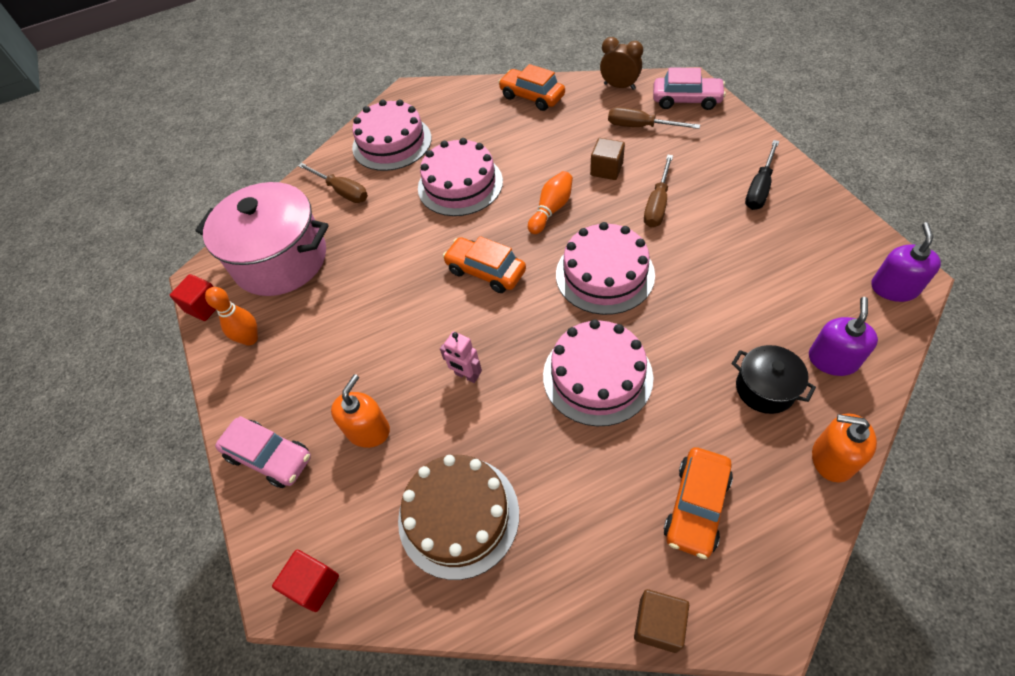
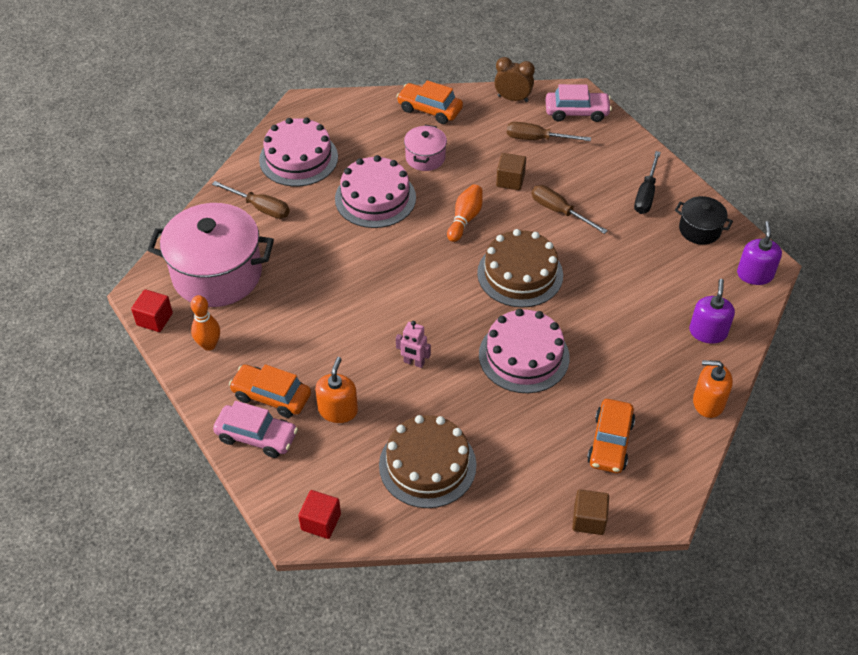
camera: 15 degrees left, 5 degrees down
(485, 271) = (414, 276): orange car -> orange car (271, 396)
(519, 144) = (425, 158): none -> pink pot
(604, 274) = (520, 274): pink cake -> brown cake
(657, 204) = (559, 211): brown screwdriver -> brown screwdriver turned 120 degrees clockwise
(765, 389) = (657, 357): black pot -> black pot (699, 230)

